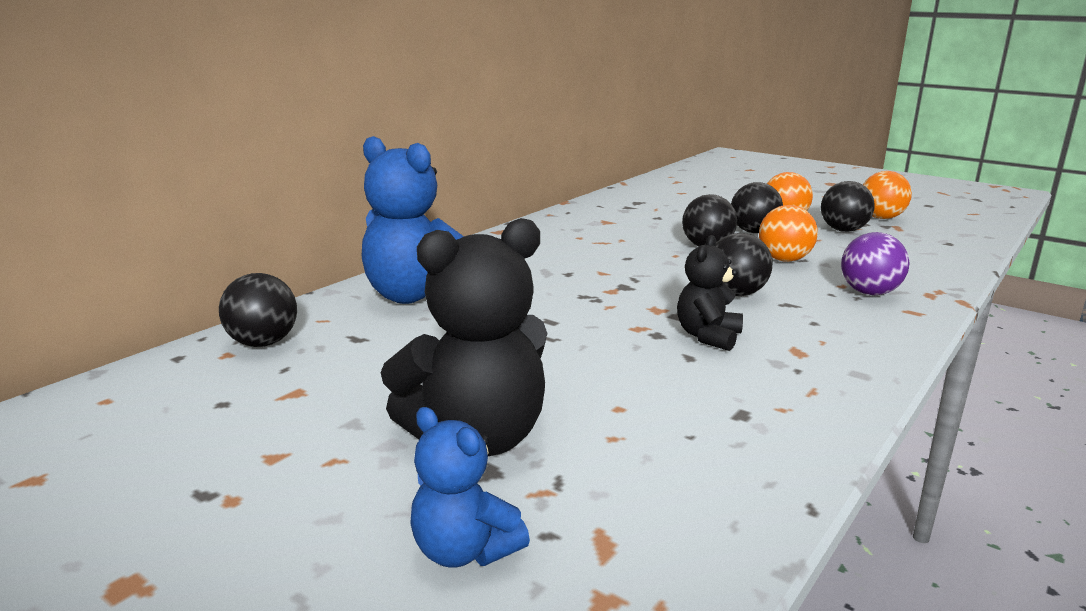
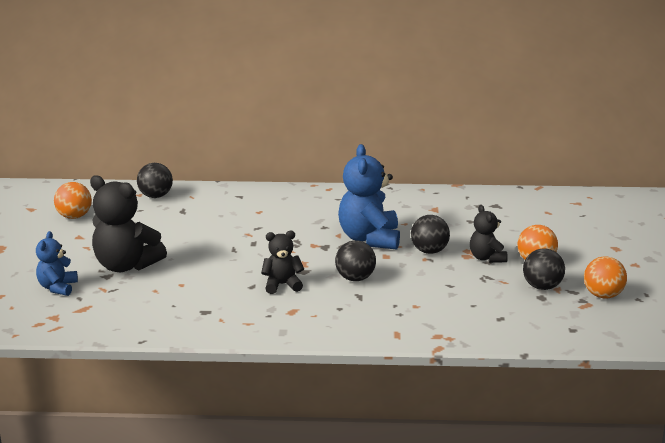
camera: 55 degrees right, 5 degrees up
(416, 296) = (242, 204): blue teddy bear -> blue teddy bear (369, 238)
(753, 232) = (486, 258): black ball -> black teddy bear
(784, 260) = (439, 279): orange ball -> orange ball (74, 216)
(869, 293) = (412, 316): purple ball -> none

